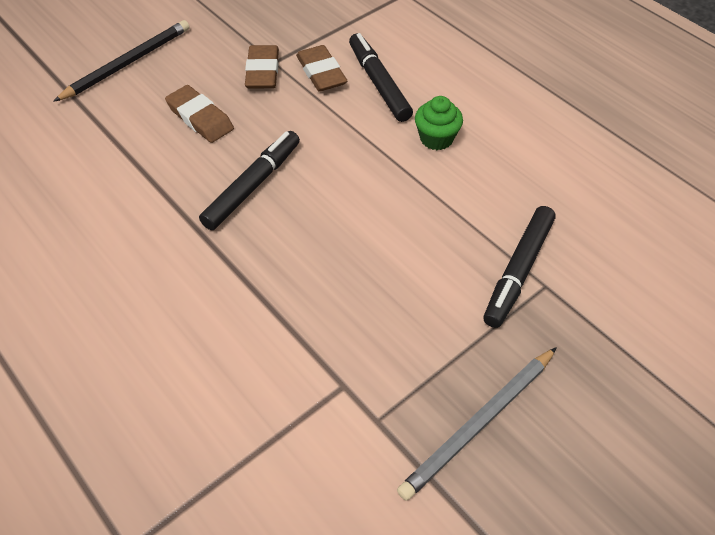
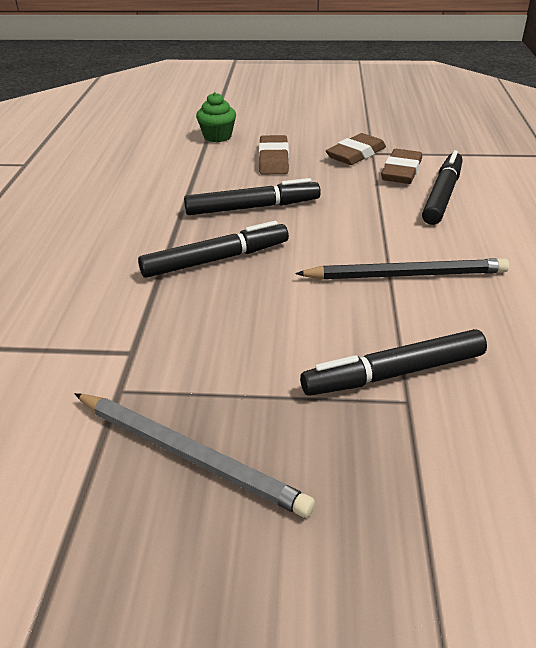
camera: 45 degrees right, 15 degrees down
(127, 63) = (270, 118): black pencil -> black pencil (406, 275)
(293, 260) = (215, 260): none -> black marker
(436, 138) = (446, 248): green cupcake -> green cupcake (217, 136)
(479, 424) = (189, 455): grey pencil -> grey pencil turned 150 degrees counterclockwise

